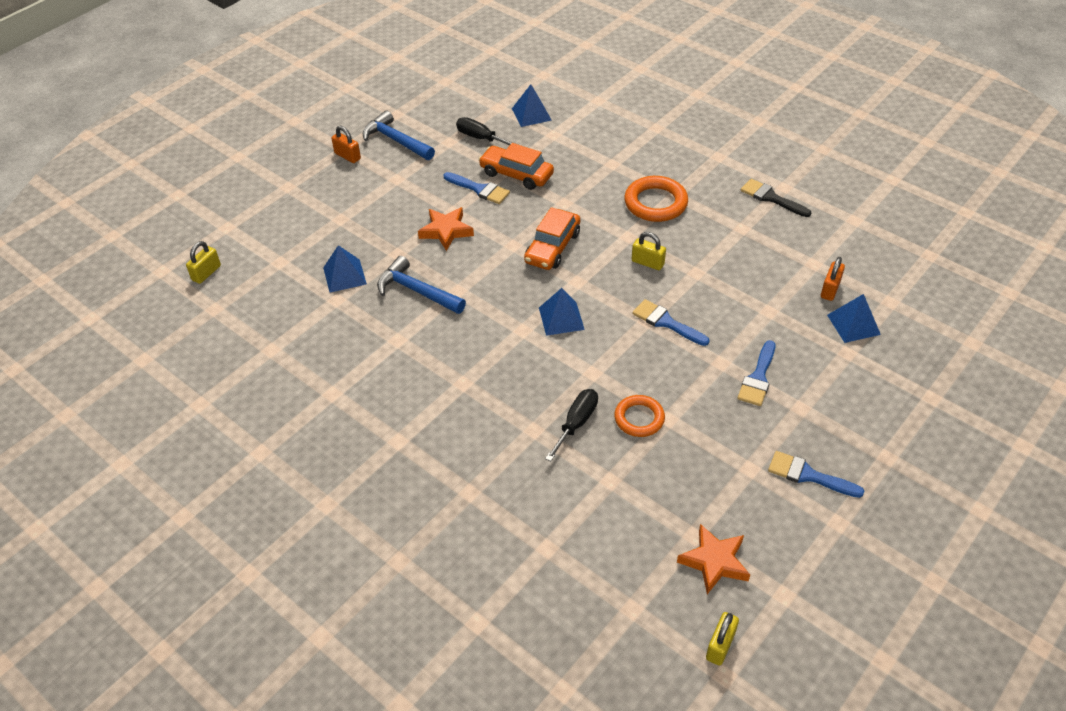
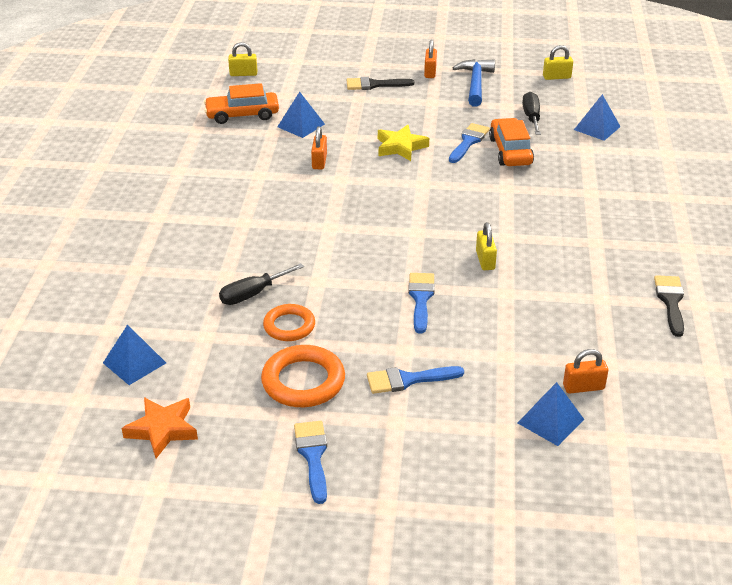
camera: 55 degrees right, 10 degrees down
(329, 198) = (374, 85): none -> black brush
(417, 291) = (319, 161): blue hammer -> orange padlock
(446, 231) = (400, 147): orange star -> yellow star
(479, 189) = (468, 142): blue brush -> blue brush turned 150 degrees counterclockwise
(552, 247) = (443, 203): orange car -> orange car (242, 115)
(561, 318) = (364, 240): blue pyramid -> blue pyramid (134, 363)
(576, 423) = (252, 294): black screwdriver -> black screwdriver turned 150 degrees clockwise
(655, 203) = (570, 235): orange ring -> orange ring (303, 381)
(720, 645) = (73, 465): yellow padlock -> yellow padlock (556, 77)

